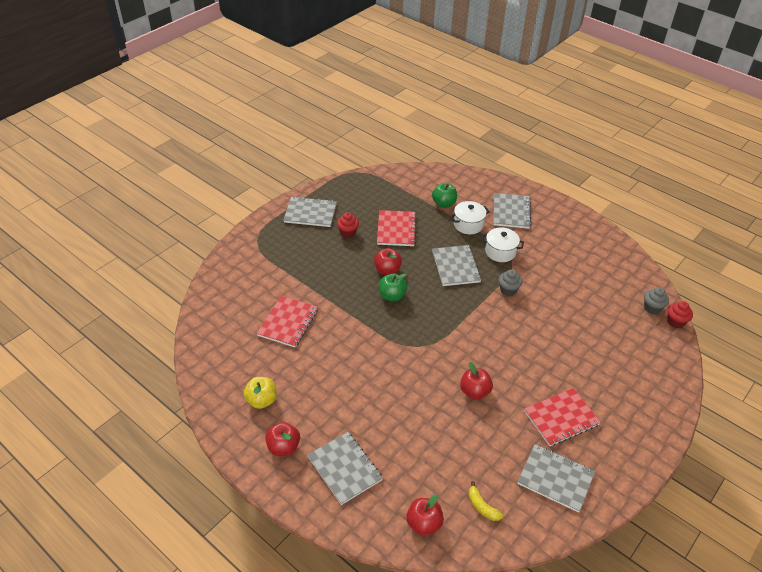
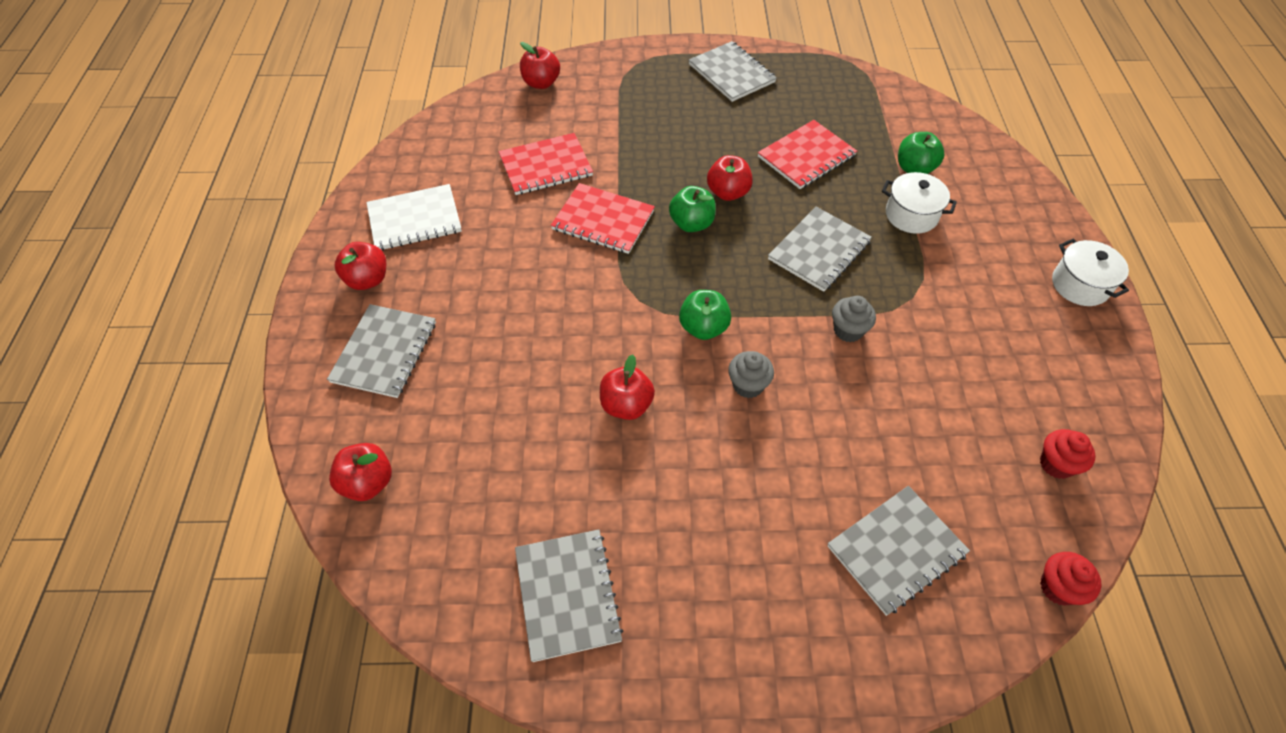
camera: 50 degrees right, 10 degrees up
(222, 284) = (541, 83): none -> red apple
(261, 400) = (414, 219): yellow apple -> white notebook
(348, 233) = (743, 121): red cupcake -> red cupcake (1056, 464)
(458, 335) = (703, 328): none -> green apple
(482, 506) = (445, 531): yellow banana -> none
(500, 252) = (908, 278): white pot -> white pot (1080, 285)
(511, 212) = (1000, 242): grey notebook -> grey notebook (896, 550)
(561, 418) = (683, 537): red notebook -> red notebook (603, 220)
(652, 308) = (1045, 534): grey cupcake -> grey cupcake (748, 385)

